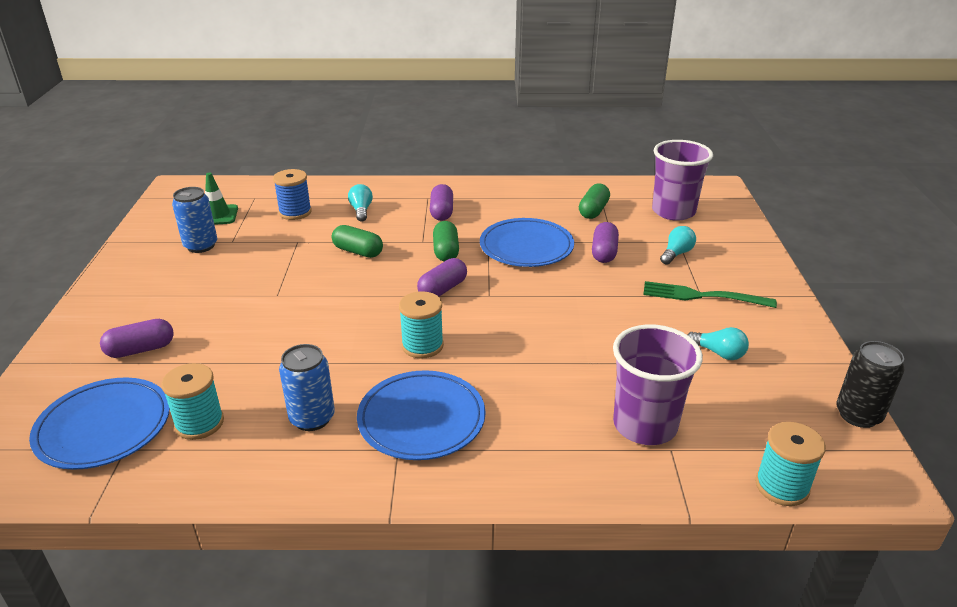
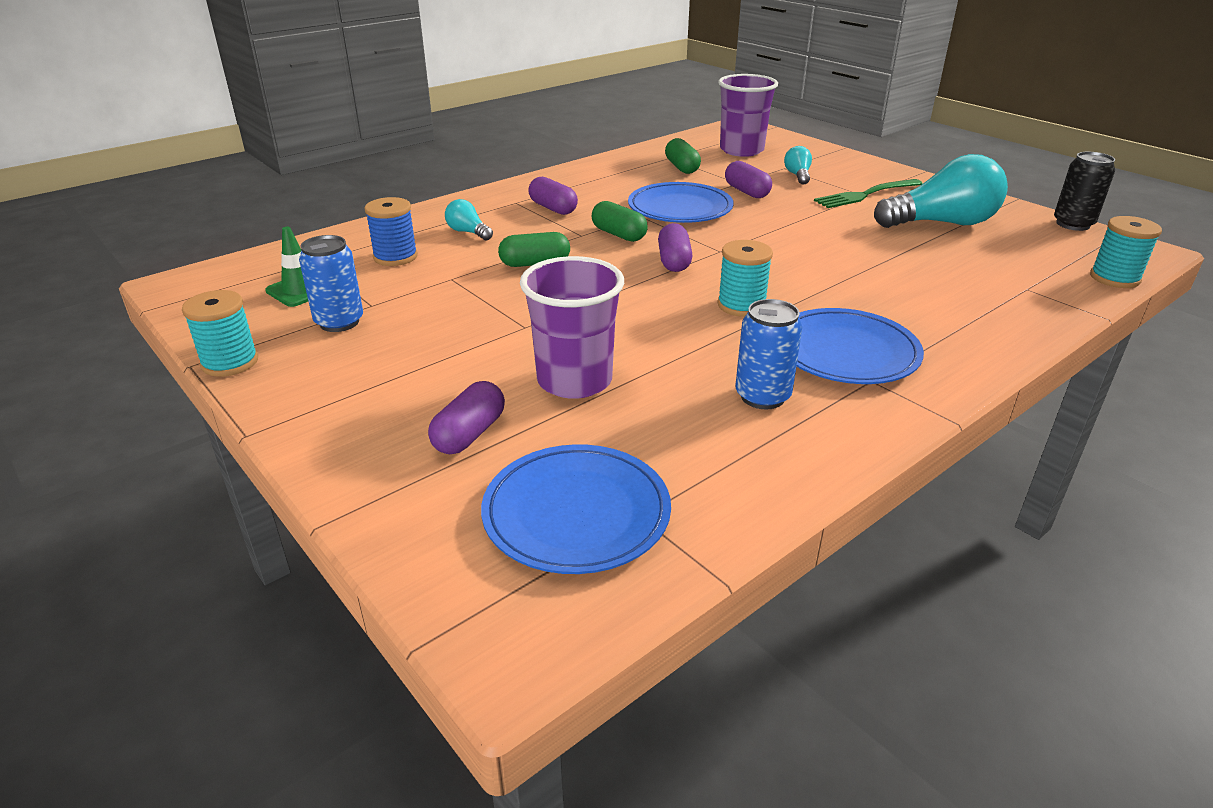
camera: 40 degrees left, 0 degrees up
(199, 423) = (670, 455): turquoise spool -> turquoise spool (230, 362)
(645, 425) = (987, 283): purple cup -> purple cup (574, 381)
(718, 353) = (941, 223): turquoise light bulb -> turquoise light bulb, size x2.20

